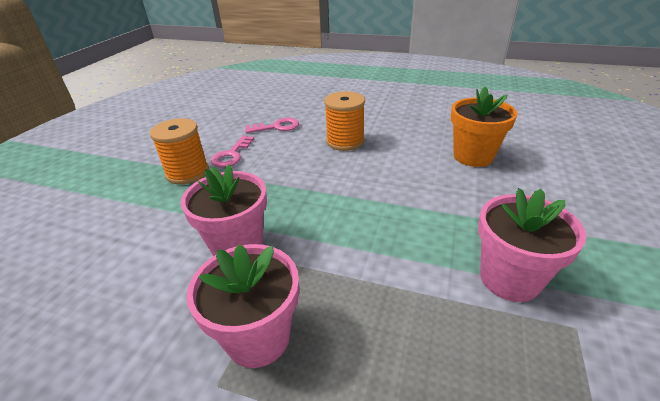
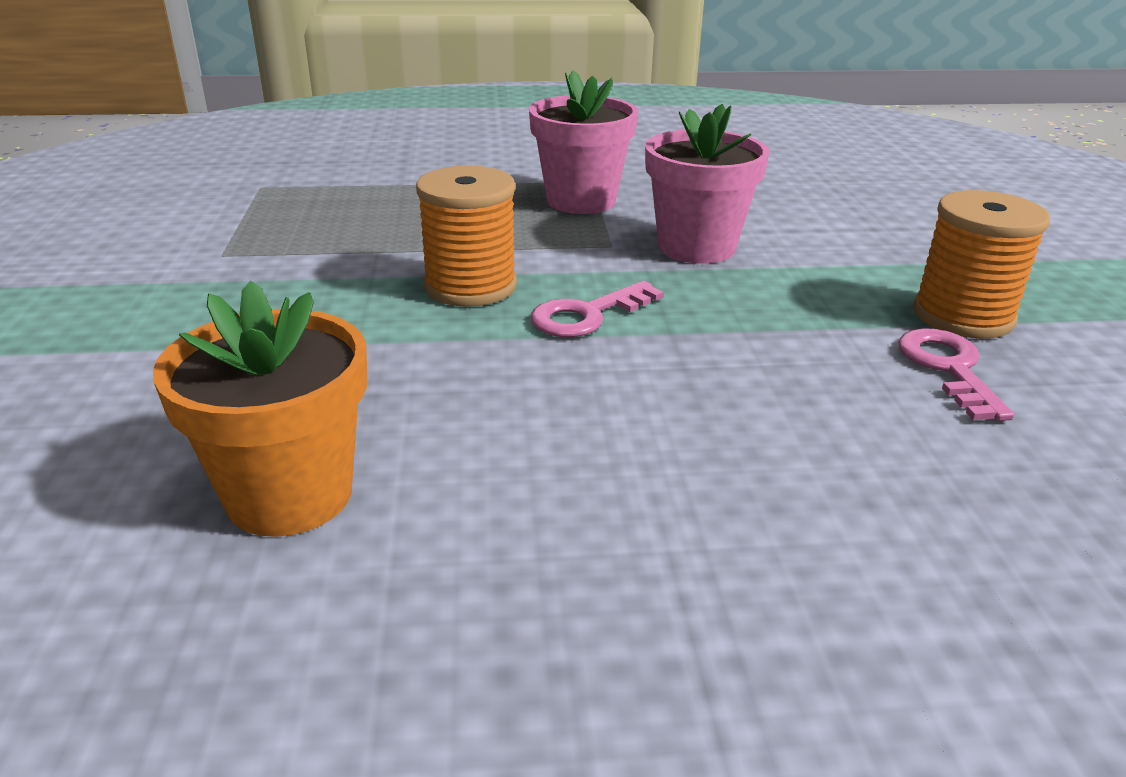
camera: 155 degrees right, 5 degrees down
(277, 127) = (987, 487): pink key -> pink key (587, 315)
(345, 141) = (709, 472): orange spool -> orange spool (470, 286)
(509, 278) = (287, 278): pink flower pot -> none

